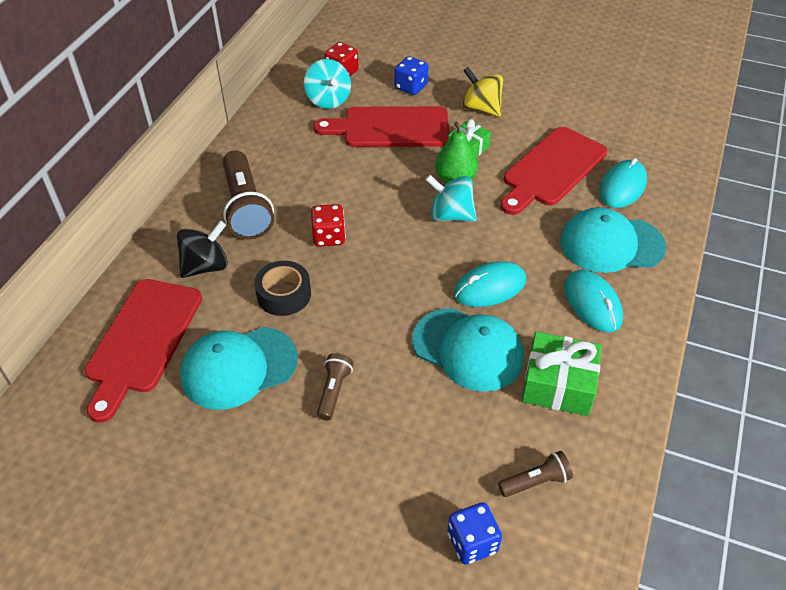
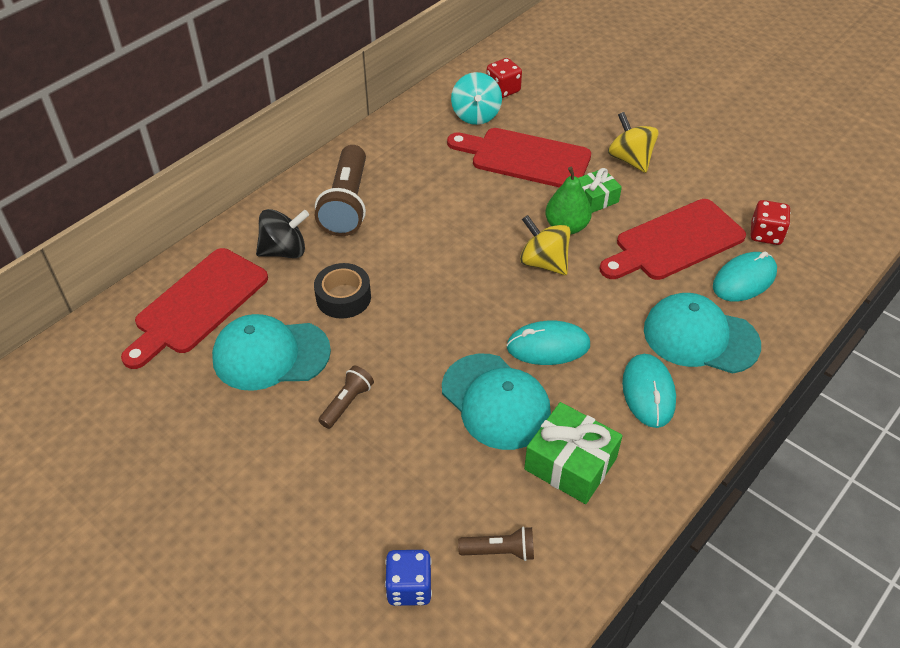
camera: 20 degrees right, 0 degrees up
(329, 237) = (412, 253): red dice -> red dice (765, 234)
(411, 87) = (566, 120): blue dice -> none
(450, 215) = (543, 262): turquoise spinning top -> yellow spinning top

